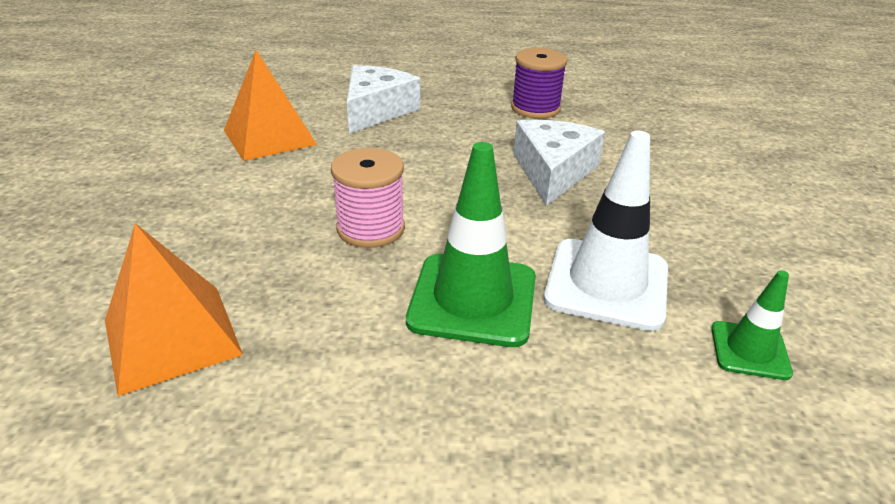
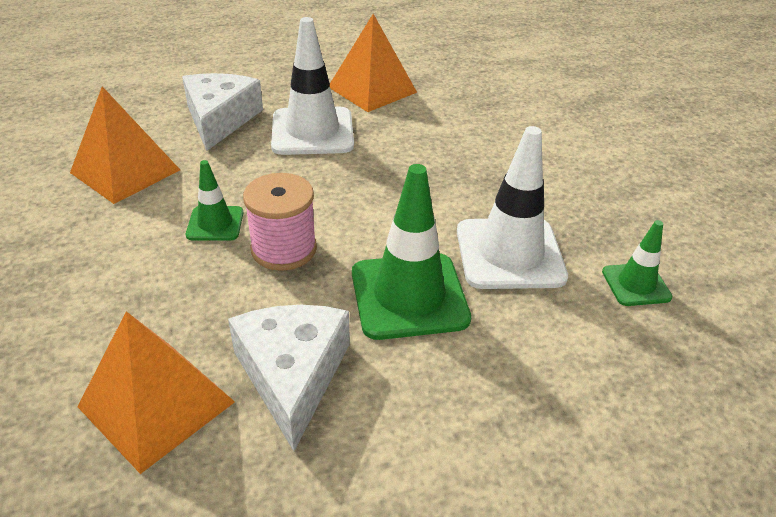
camera: 20 degrees left, 5 degrees up
(320, 194) = (215, 224): none -> green traffic cone
(456, 134) = (312, 132): none -> white traffic cone
(535, 108) = (372, 89): purple spool -> orange pyramid
(553, 172) = (418, 155): white cheese -> white cheese (293, 375)

